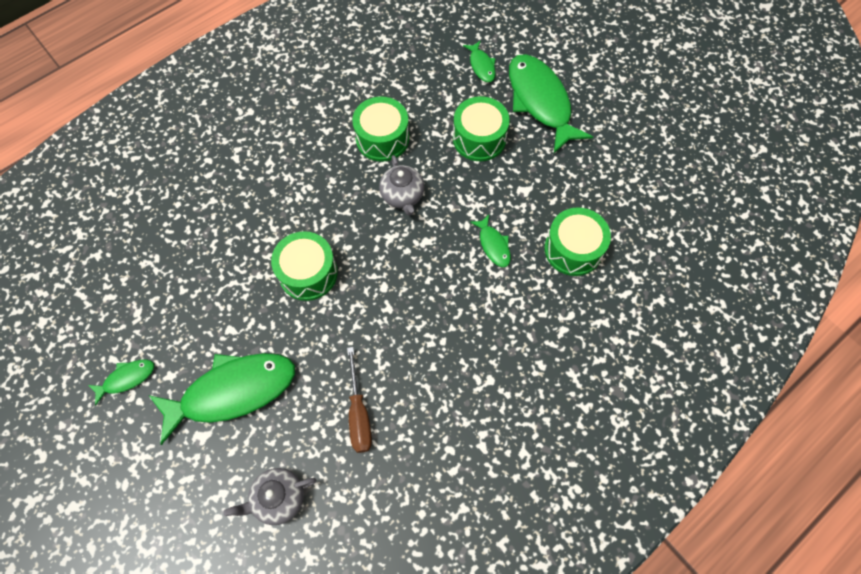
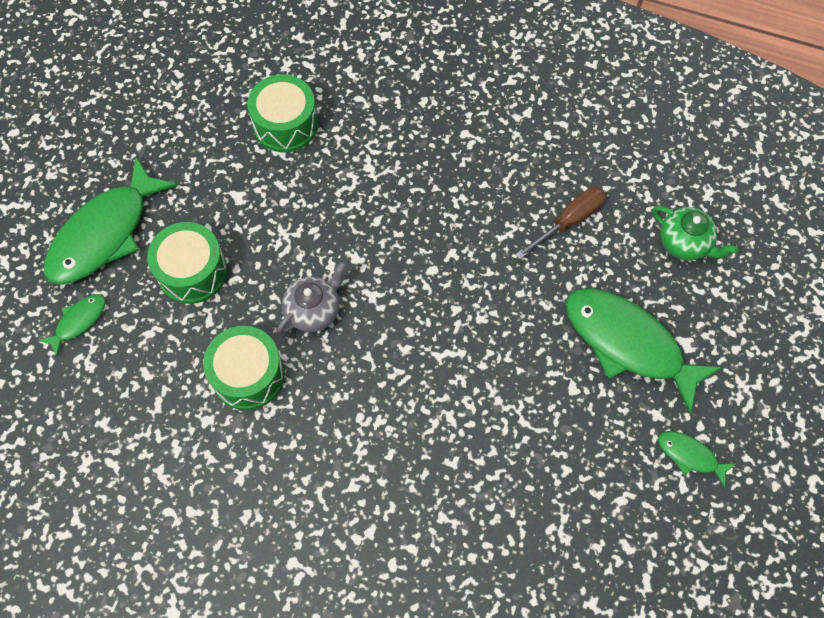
camera: 120 degrees left, 0 degrees up
(278, 498) = (685, 243): grey teapot -> green teapot
(308, 273) = (464, 351): green drum -> none
(493, 245) = (322, 194): green fish -> none

